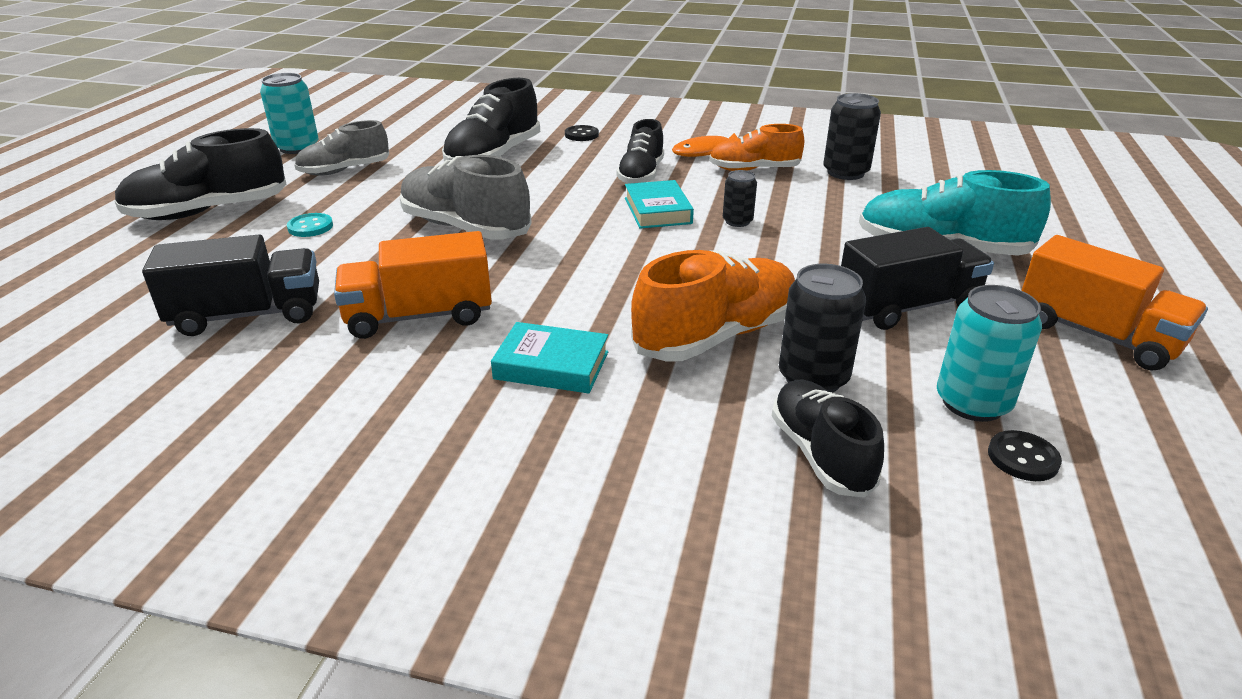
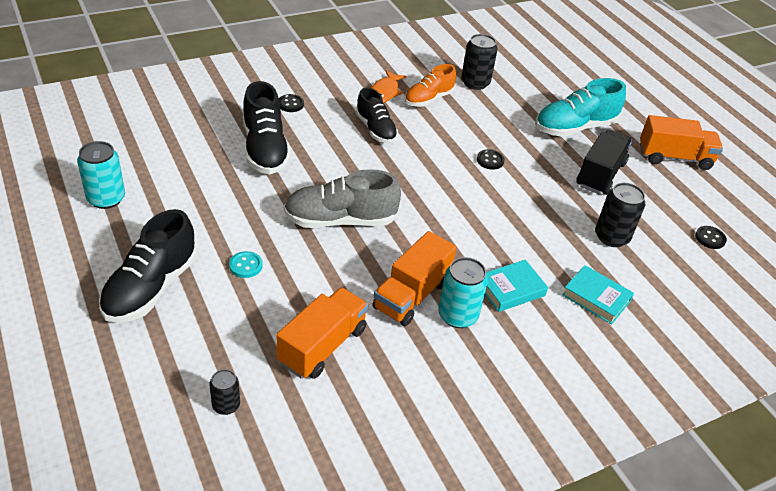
camera: 45 degrees left, 10 degrees up
(248, 315) = (322, 346): black truck -> orange truck
(345, 170) = (183, 206): grey shoe -> none
(657, 211) = (422, 157): turquoise book -> turquoise book (596, 298)
(716, 336) = (552, 233): orange shoe -> none
(737, 221) = (470, 147): black can -> black can (226, 405)
(746, 240) = (490, 160): none -> black button
(820, 454) = (654, 275): black shoe -> none
(972, 403) = (672, 219): turquoise can -> turquoise can (457, 315)

